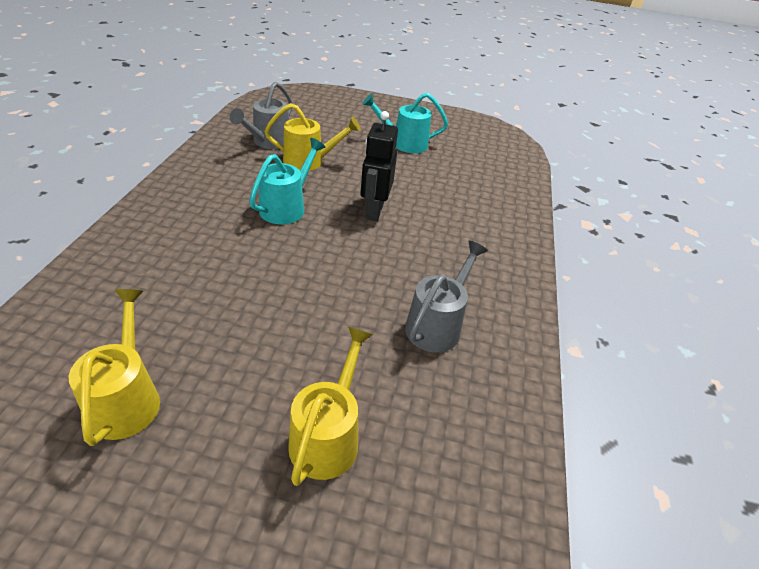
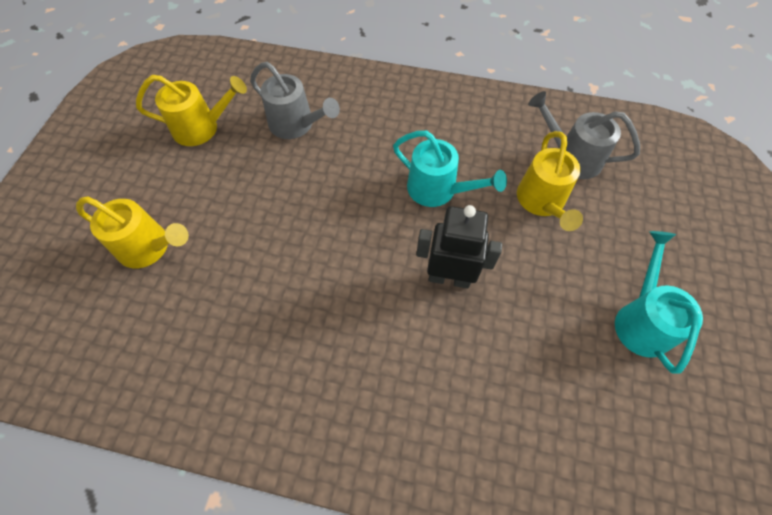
camera: 95 degrees right, 20 degrees up
(437, 324) = (258, 339): grey watering can -> grey watering can (297, 125)

